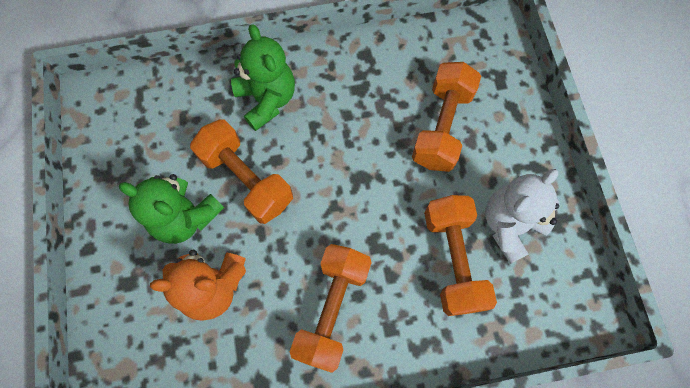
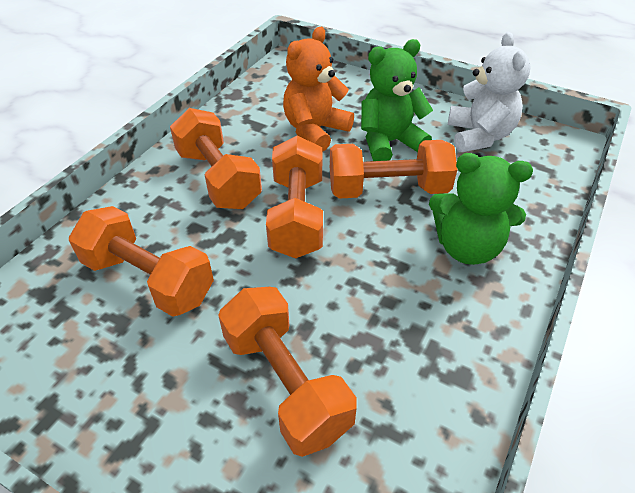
camera: 130 degrees right, 25 degrees down
(322, 218) = (297, 215): none -> orange dumbbell
(510, 225) = (112, 355): white teddy bear -> white teddy bear (479, 136)

